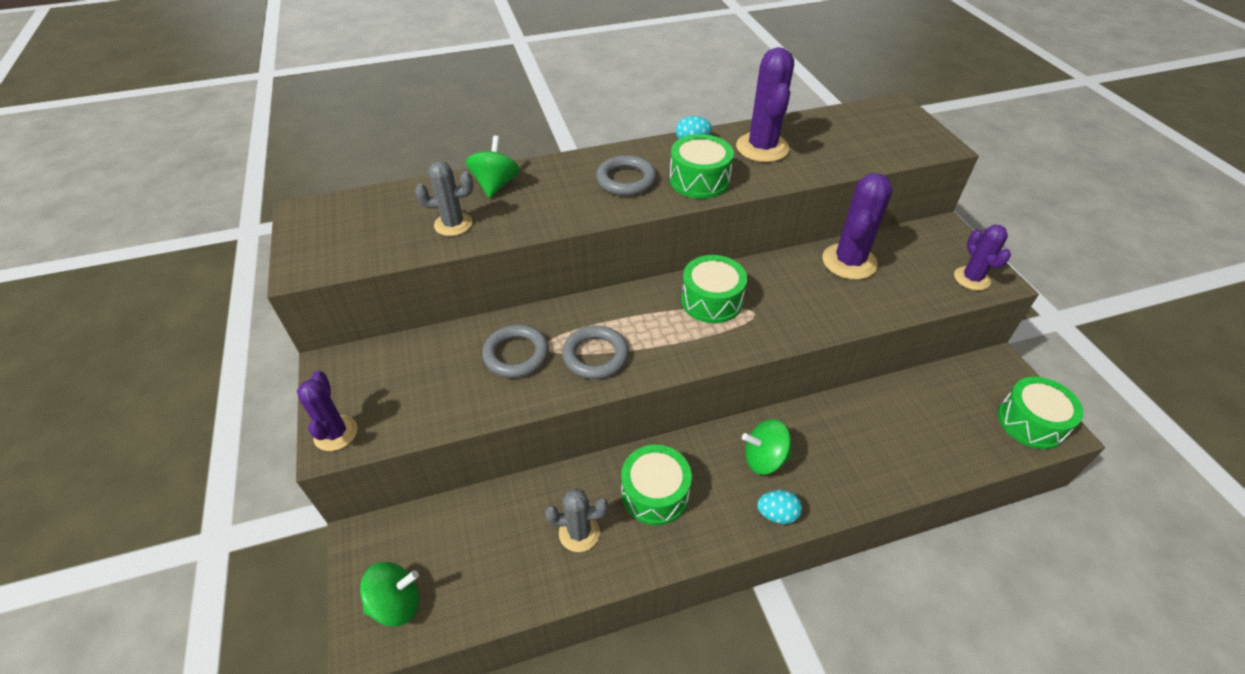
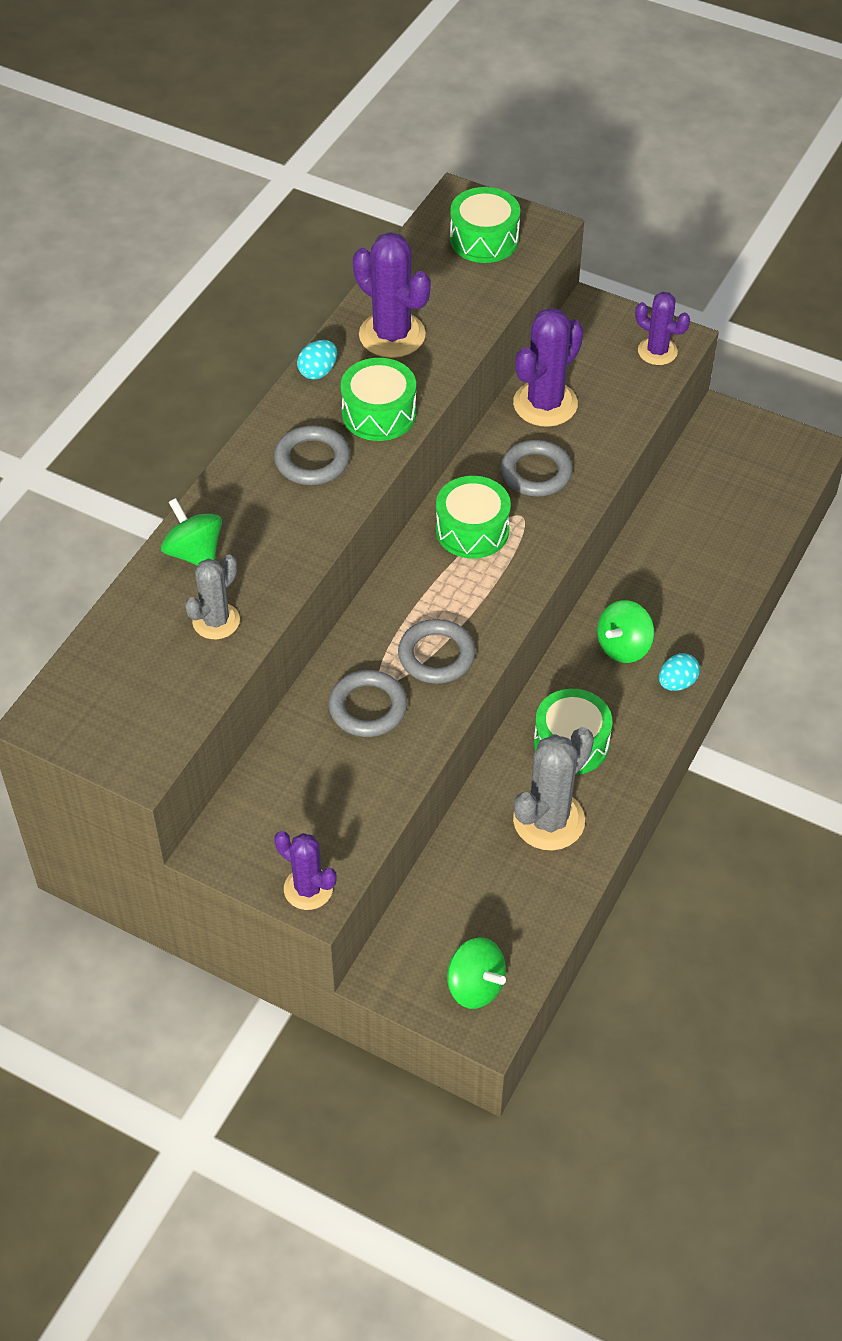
camera: 45 degrees left, 5 degrees up
(396, 603) = (475, 986): green spinning top -> green spinning top turned 105 degrees clockwise
(579, 532) = (549, 820): grey cactus -> grey cactus, size x1.58
(795, 295) = (536, 472): none -> grey ring
(849, 262) = (545, 404): purple cactus -> purple cactus turned 60 degrees clockwise
(1031, 422) = (785, 457): green drum -> green drum (484, 239)

